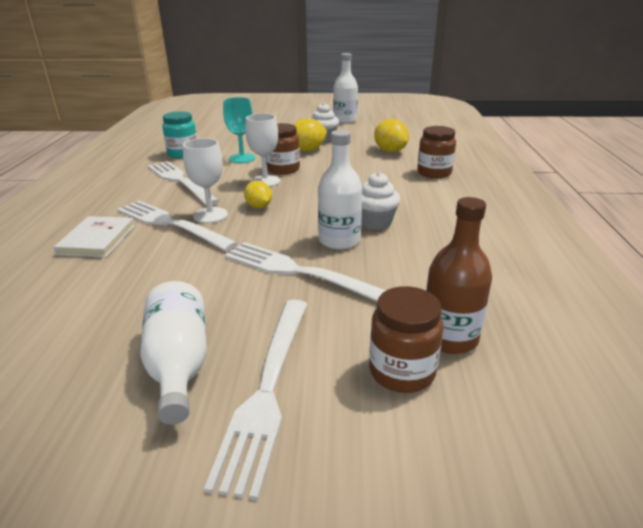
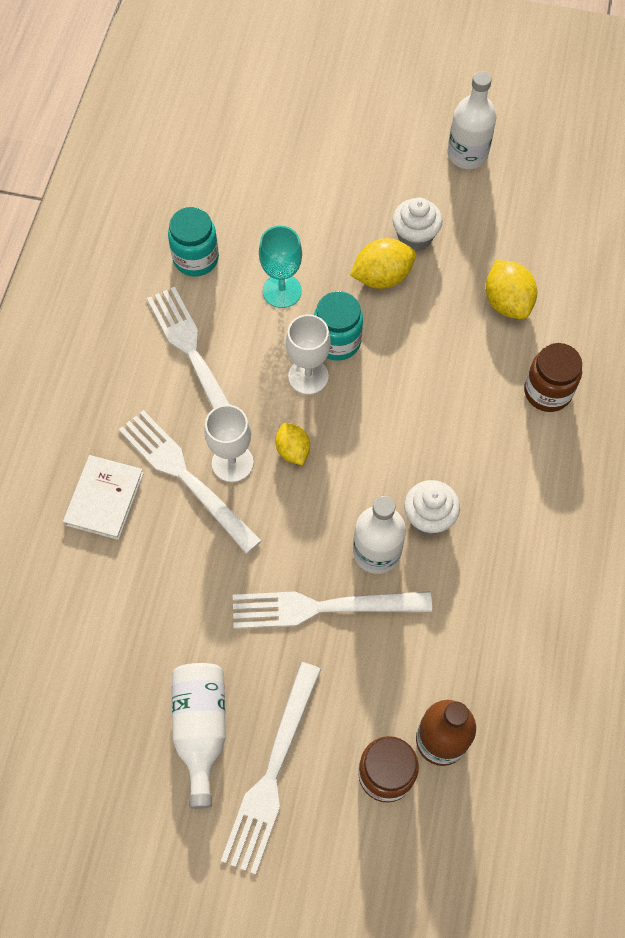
camera: 10 degrees right, 35 degrees up
(283, 169) = (337, 341): brown jar -> turquoise jar
(298, 272) = (321, 608): white fork -> white fork turned 45 degrees counterclockwise

